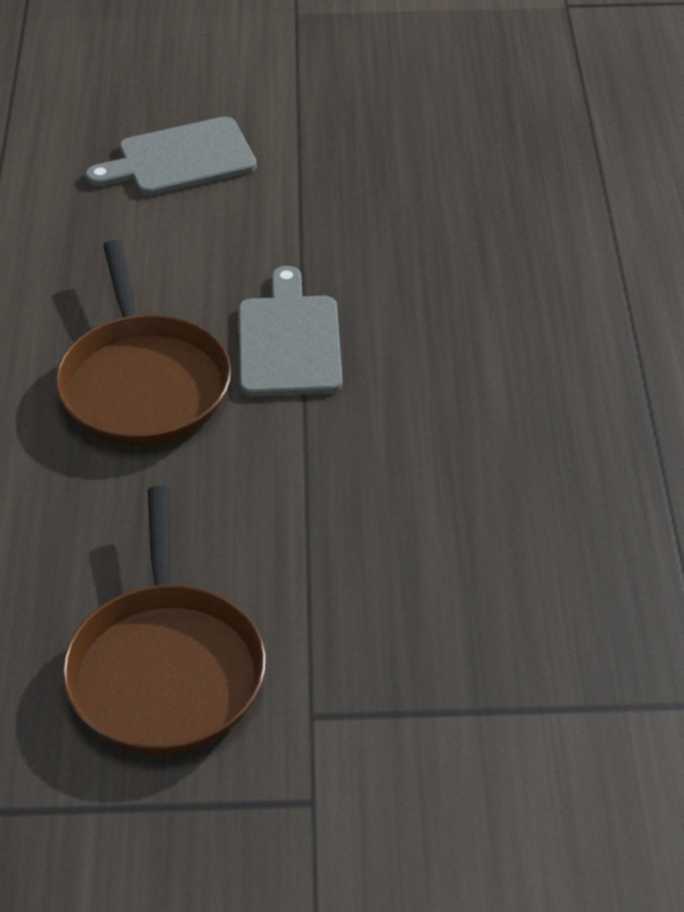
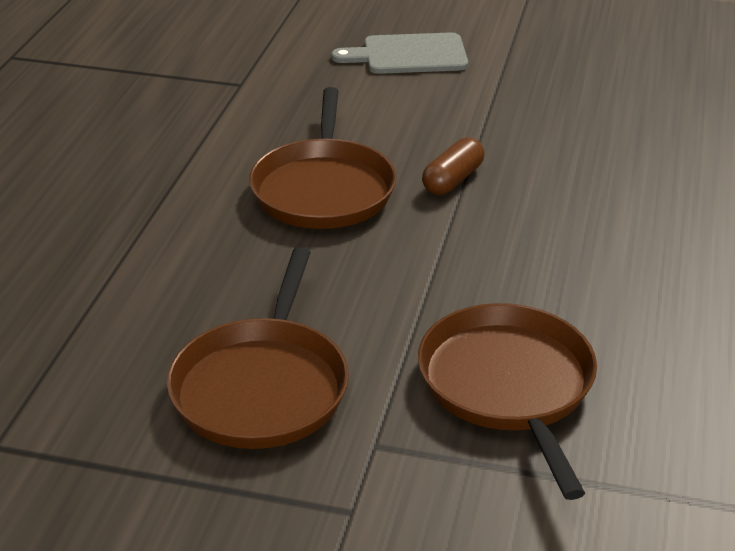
camera: 15 degrees right, 10 degrees down
(289, 341) = (452, 180): grey cutting board -> brown capsule
(430, 610) = (508, 386): none -> brown pan

